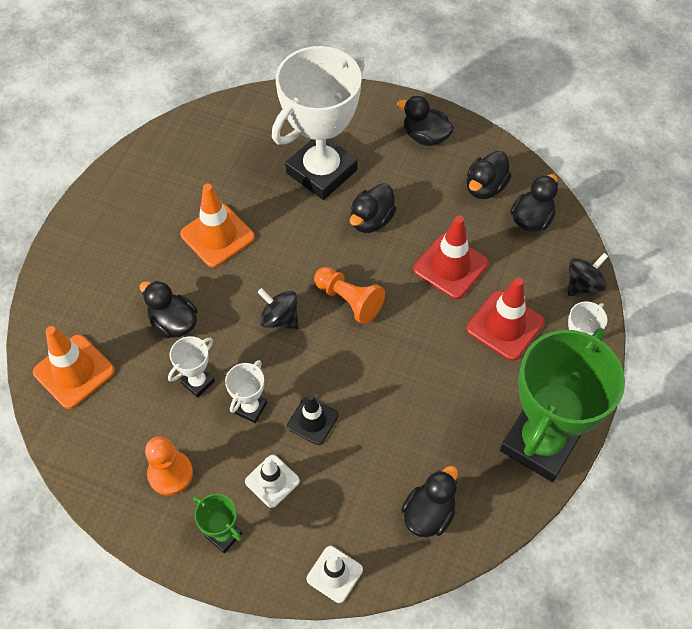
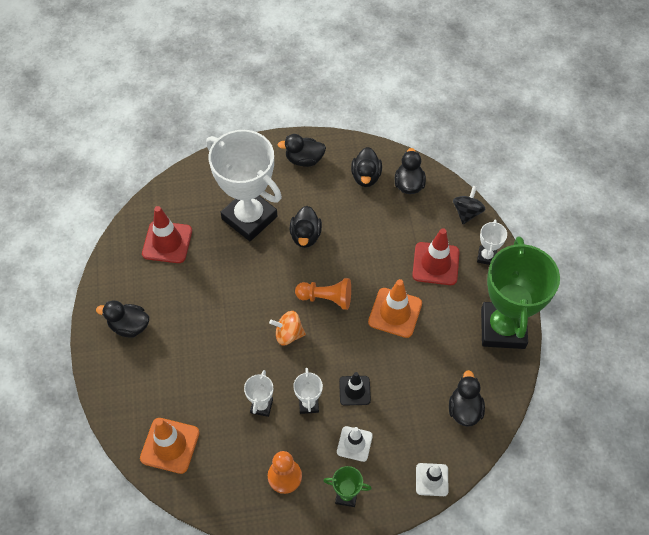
camera: 30 degrees left, 0 degrees up
(173, 323) = (217, 375): black duck -> black duck (129, 326)
(217, 236) = (206, 299): orange traffic cone -> orange traffic cone (395, 313)
(280, 318) = (288, 334): black spinning top -> orange spinning top
(321, 171) = (249, 218): white trophy -> white trophy turned 60 degrees counterclockwise
(450, 266) = (377, 242): red traffic cone -> red traffic cone (167, 242)

